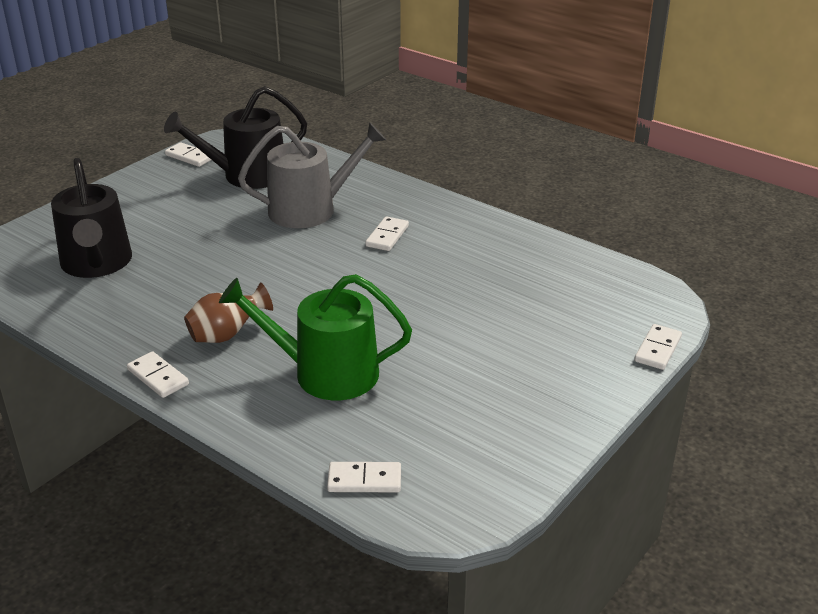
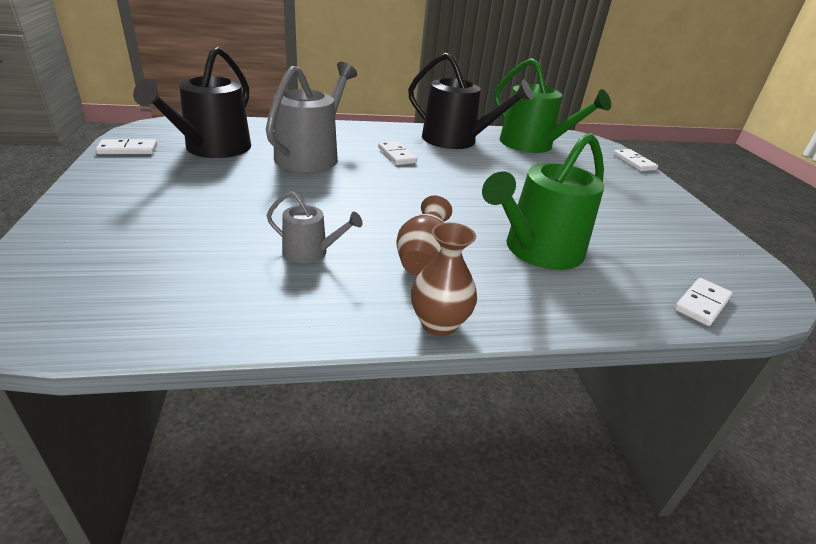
camera: 50 degrees left, 0 degrees up
(97, 264) = (184, 260): black watering can -> black watering can (456, 140)
(158, 377) = (439, 324): white domino -> brown vase
(170, 292) = (310, 252): none -> grey watering can
(568, 278) = (532, 145): none -> green watering can

